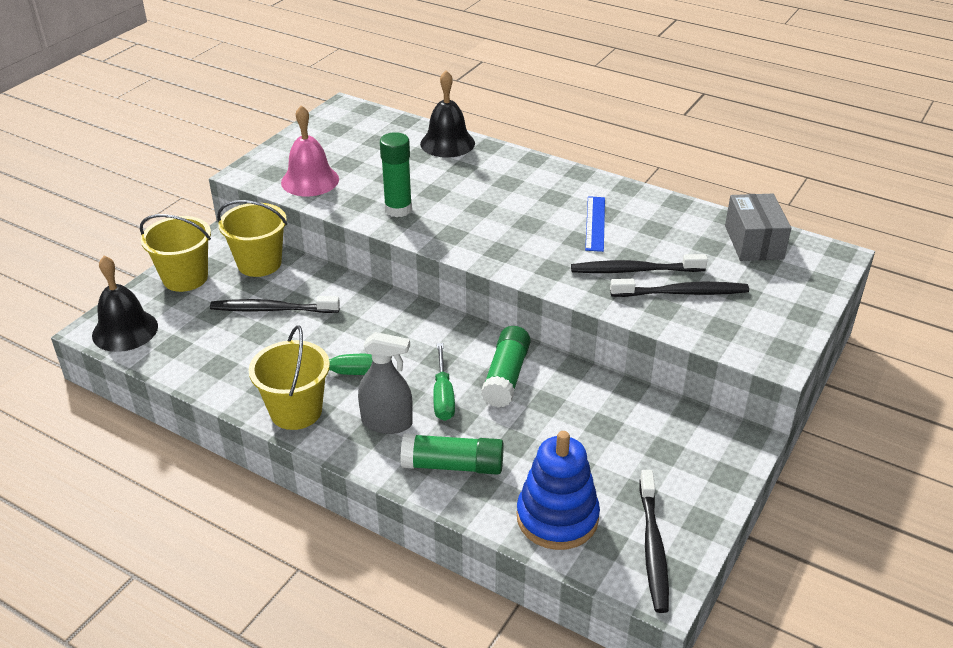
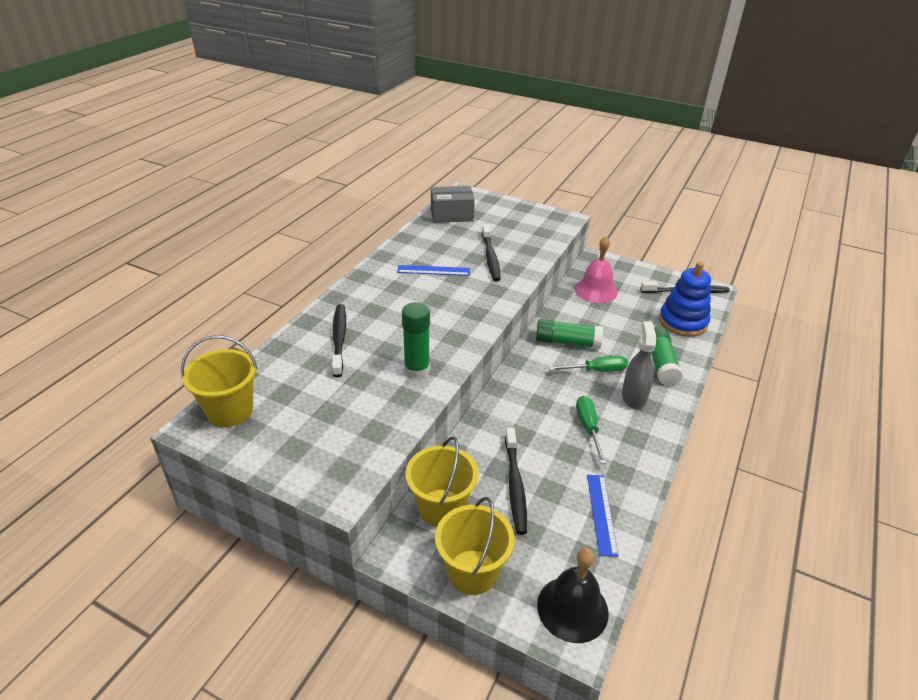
camera: 95 degrees left, 0 degrees up
(216, 364) = (602, 513): none -> blue ruler
(296, 411) = (641, 449): yellow bucket -> yellow bucket (230, 411)
(310, 180) = (362, 436): pink bell -> pink bell (595, 290)
(447, 143) = (298, 345): black bell -> none
(681, 293) = (512, 242): black toothbrush -> black toothbrush (339, 339)

